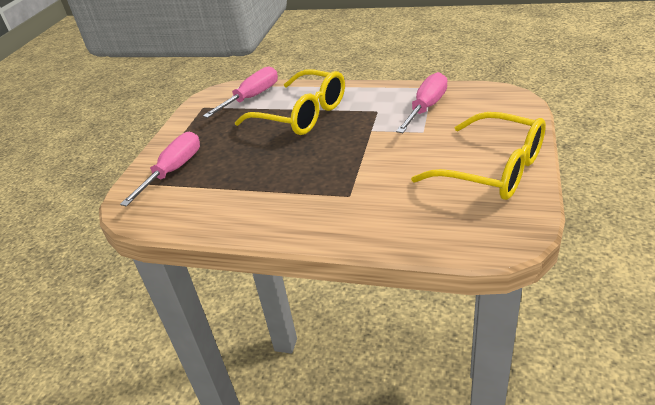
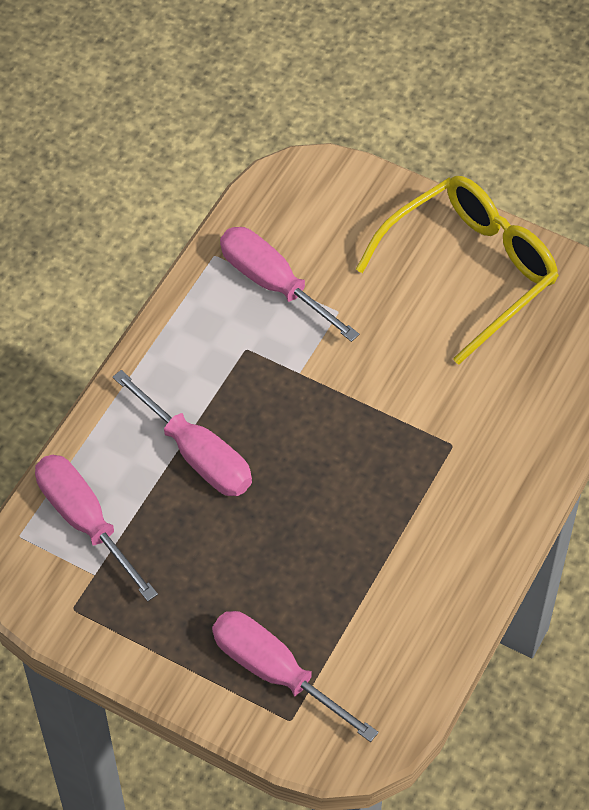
camera: 80 degrees left, 20 degrees up
(302, 114) = (197, 454): yellow glasses -> pink screwdriver

